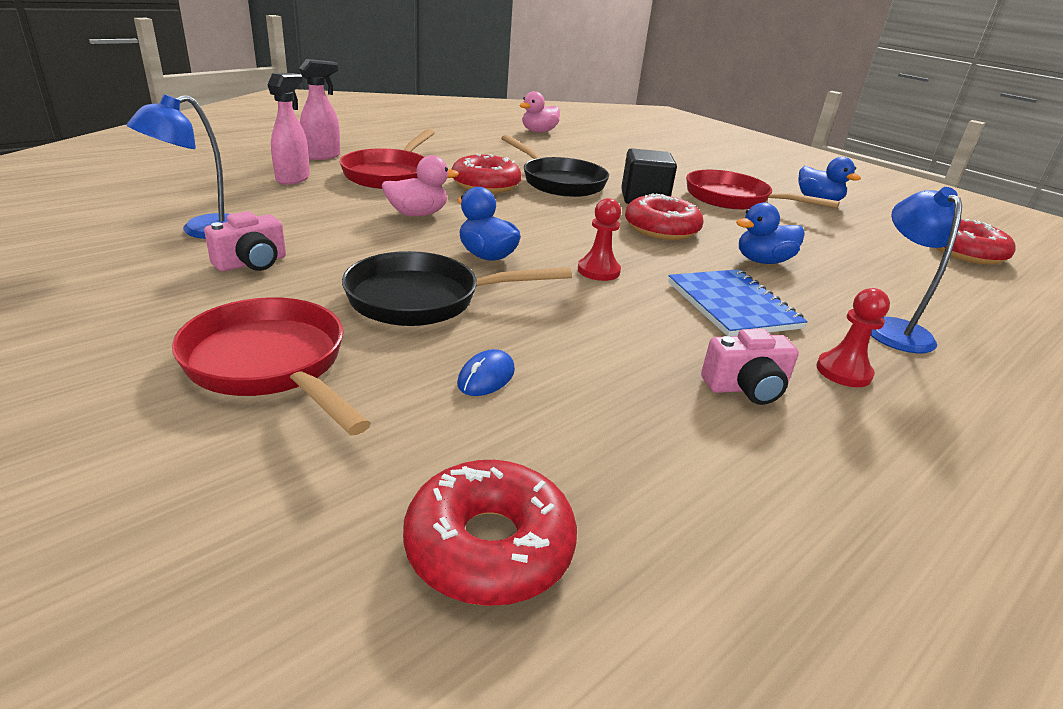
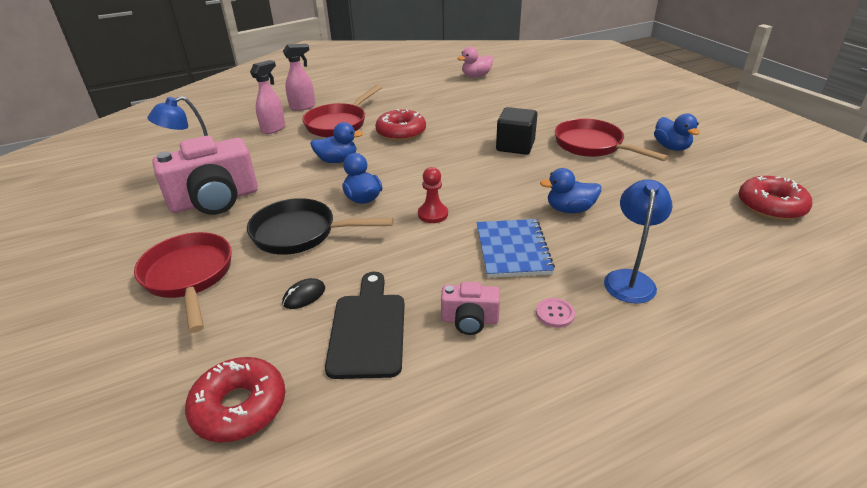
camera: 20 degrees right, 5 degrees up
(252, 263) = (215, 200): pink camera -> pink camera, size x2.03
(417, 214) = (337, 160): pink duck -> blue duck
(486, 377) = (304, 296): blue mouse -> black mouse
(559, 182) = (458, 129): black pan -> none
(616, 413) = (367, 330): none -> black cutting board
(661, 229) = (508, 176): red donut -> none
(843, 372) = (555, 313): red pawn -> pink button

